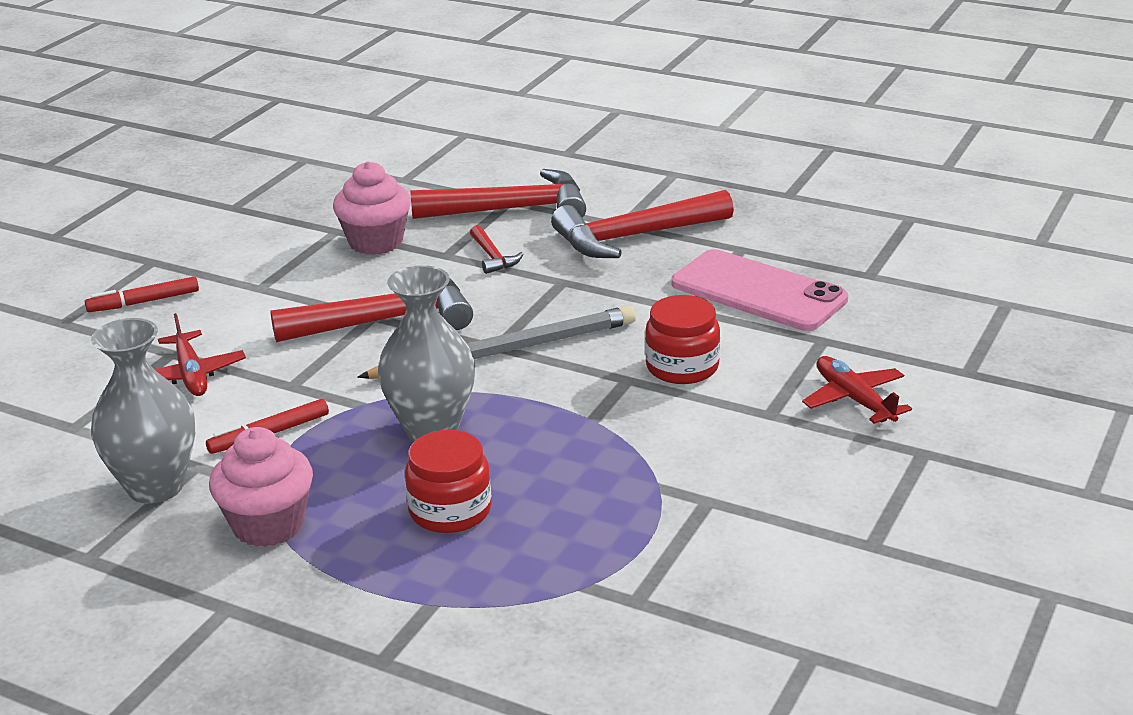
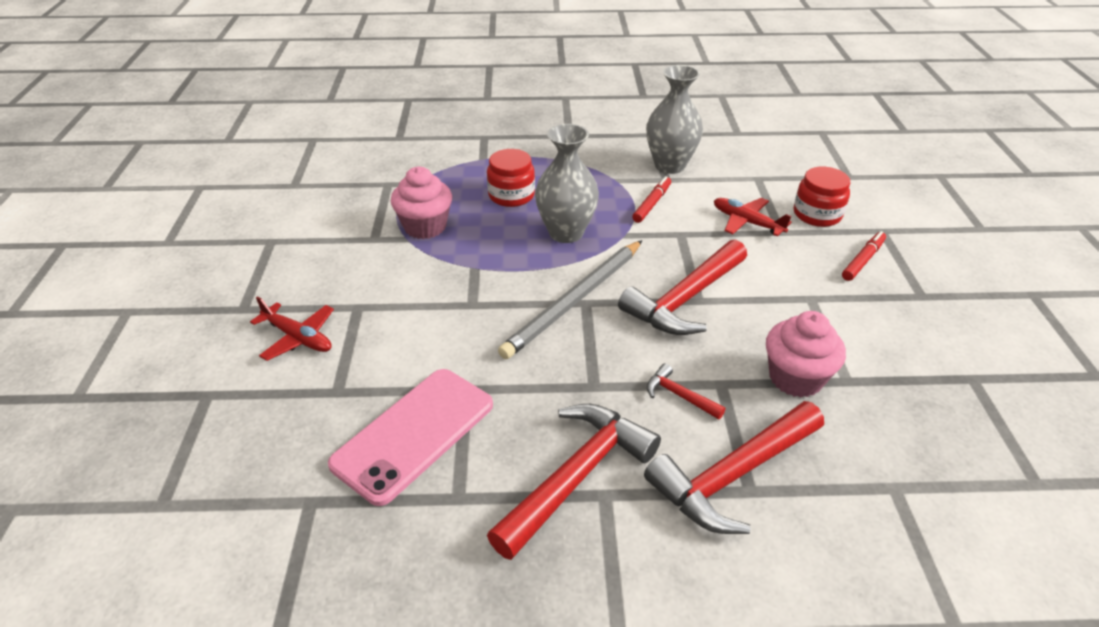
camera: 150 degrees right, 10 degrees up
(268, 525) = (593, 166): pink cupcake -> pink cupcake (425, 227)
(682, 367) = (438, 327): red jar -> red jar (817, 214)
(758, 292) = (413, 434): pink phone -> pink phone turned 60 degrees counterclockwise

